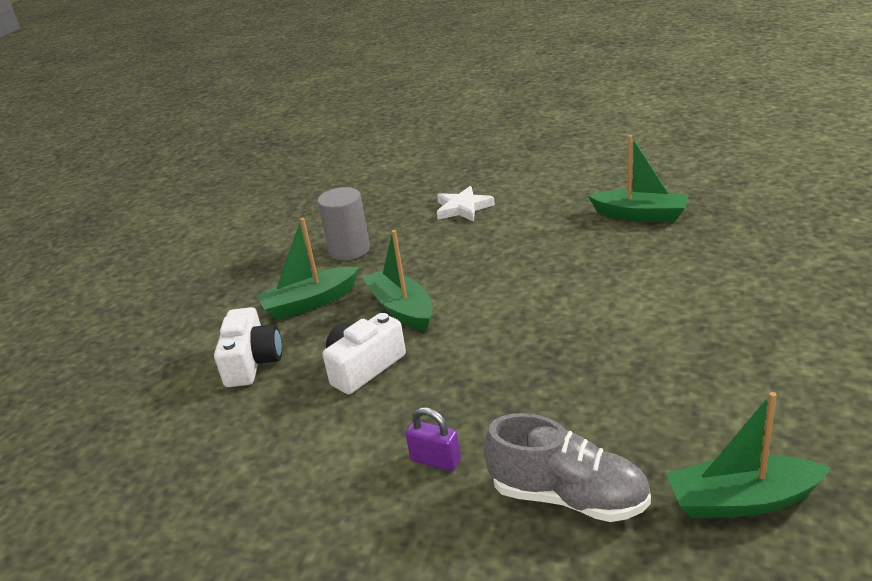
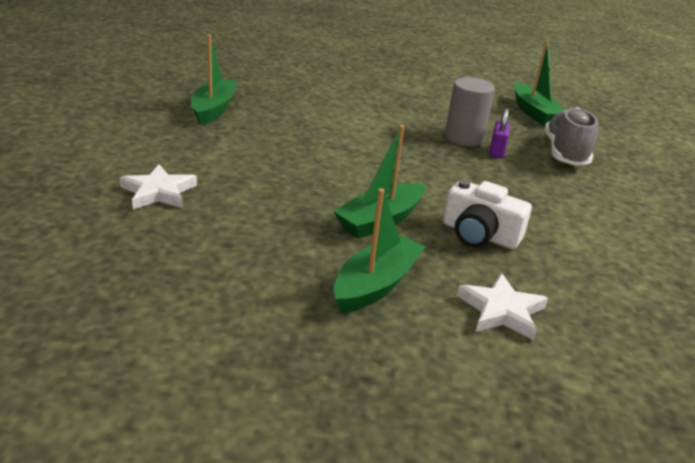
camera: 110 degrees left, 0 degrees up
(252, 362) = (501, 311): white camera -> white star
(310, 302) = (376, 285): green boat -> green boat turned 105 degrees counterclockwise
(349, 250) = (248, 269): grey cylinder -> grey cylinder (464, 138)
(435, 460) = (567, 195): purple padlock -> purple padlock (496, 151)

